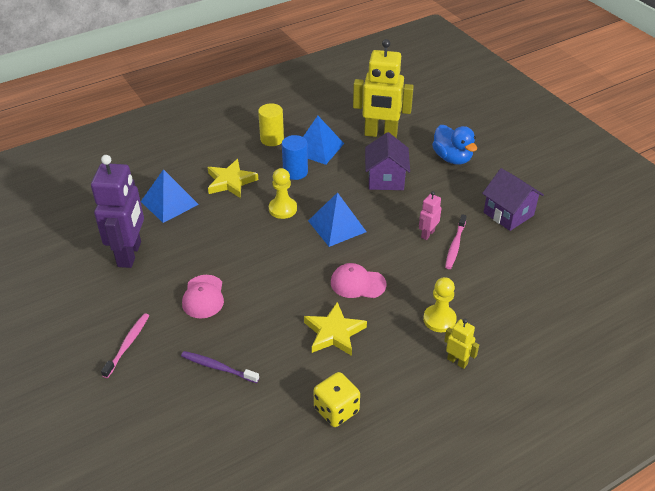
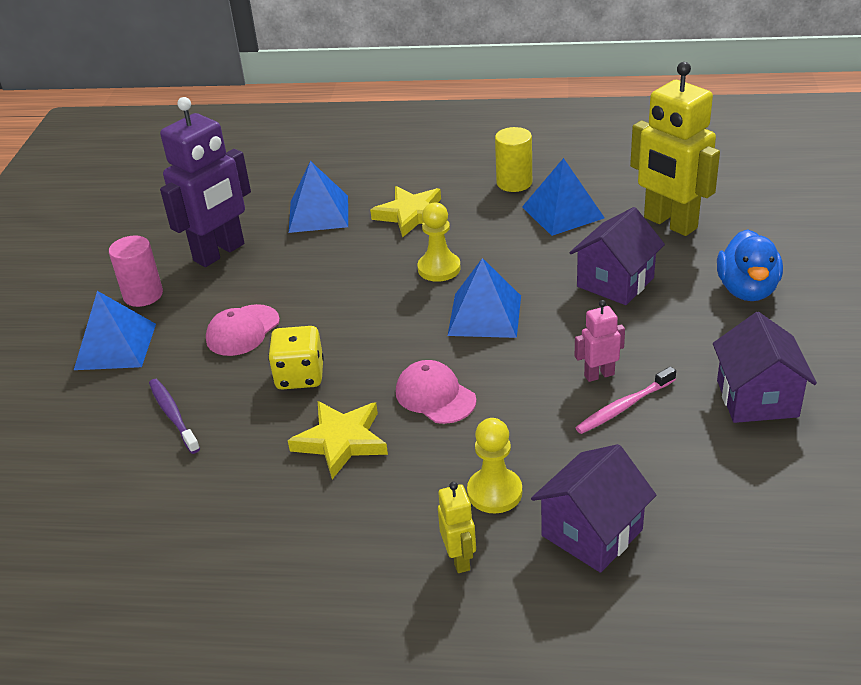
camera: 40 degrees right, 5 degrees down
(107, 304) = (143, 295): none -> pink cylinder
(127, 345) = (115, 346): pink toothbrush -> blue pyramid
(295, 172) = (502, 231): blue cylinder -> none
(336, 410) = (243, 534): yellow dice -> yellow dice (300, 376)
(502, 316) = (592, 532): none -> purple house

